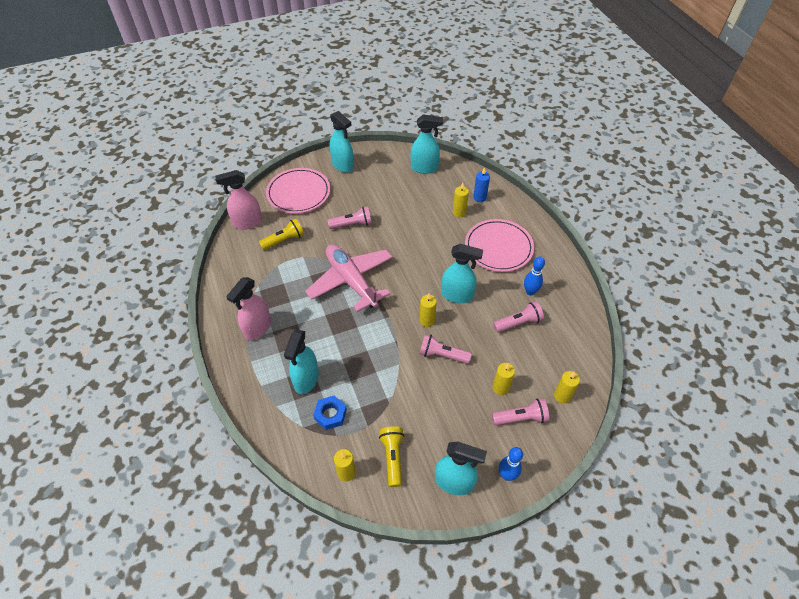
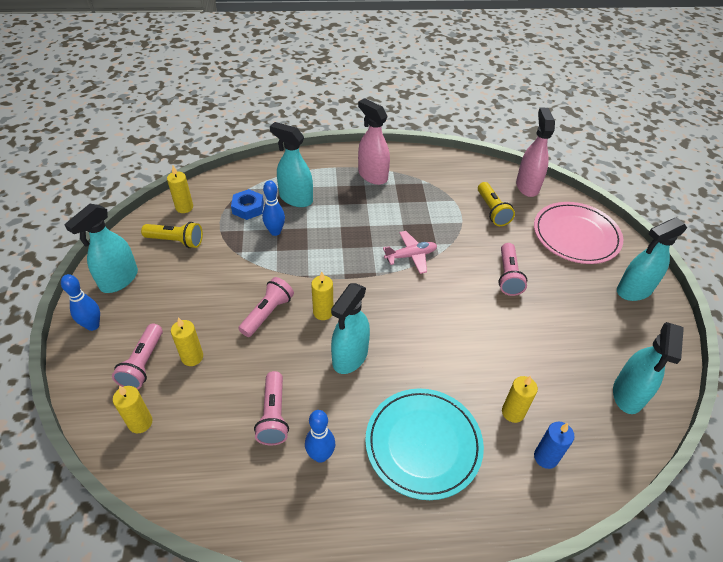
camera: 105 degrees right, 5 degrees down
(351, 281) = (411, 256): pink plane -> pink plane, size x0.49
(354, 380) = (275, 232): none -> blue bowling pin
(498, 247) = (423, 444): pink plate -> turquoise plate

